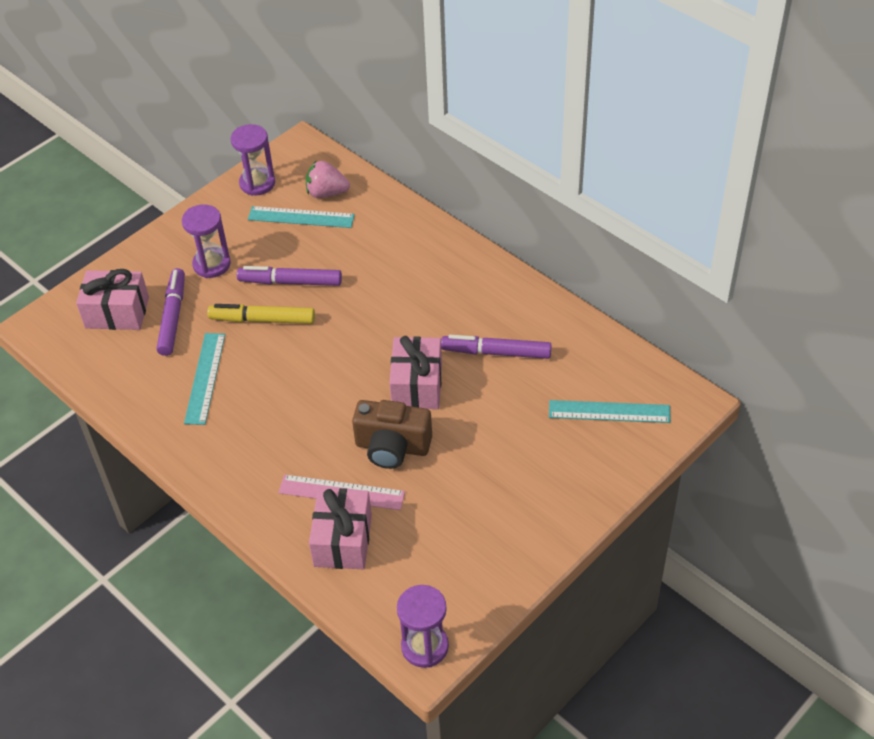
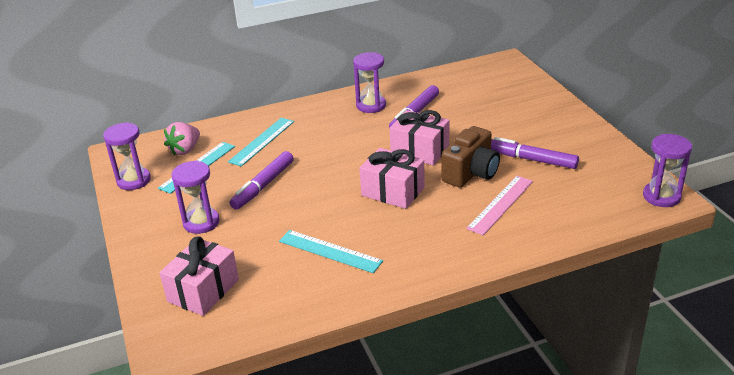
camera: 65 degrees left, 15 degrees down
(173, 317) = (241, 256): purple marker -> purple marker (531, 159)
(262, 320) = (291, 208): yellow marker -> none
(343, 540) = (548, 213): pink gift -> pink gift (393, 191)
(495, 305) = (371, 105): none -> purple hourglass
(609, 411) = (496, 87): turquoise ruler -> turquoise ruler (262, 141)

